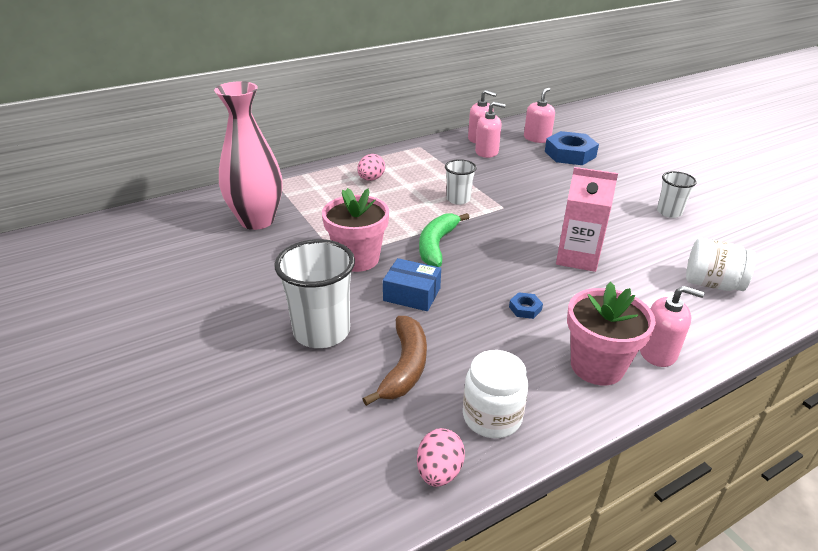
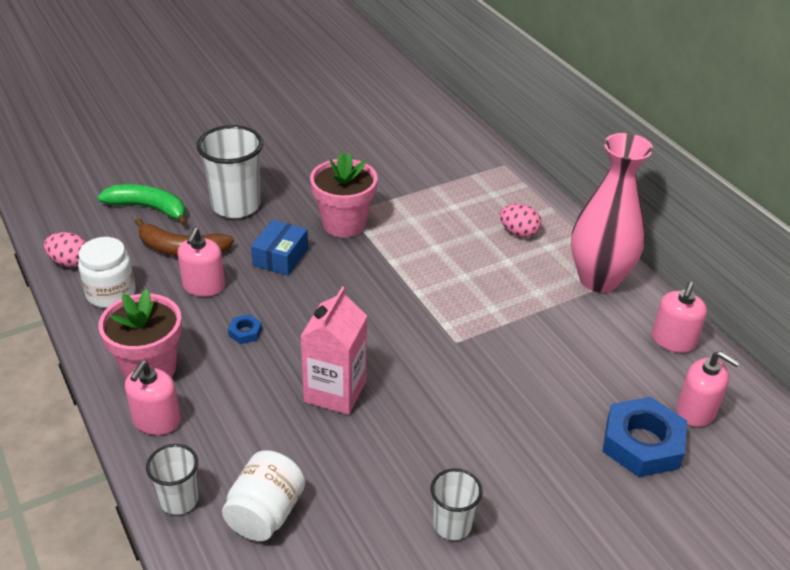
camera: 90 degrees right, 5 degrees up
(257, 221) = (417, 160): pink vase -> pink vase (598, 279)
(437, 245) = (367, 278): green banana -> green banana (149, 208)
(458, 199) = (473, 302): white cup -> white cup (179, 500)
(487, 152) = (625, 344): pink soap dispenser -> pink soap dispenser (204, 286)

